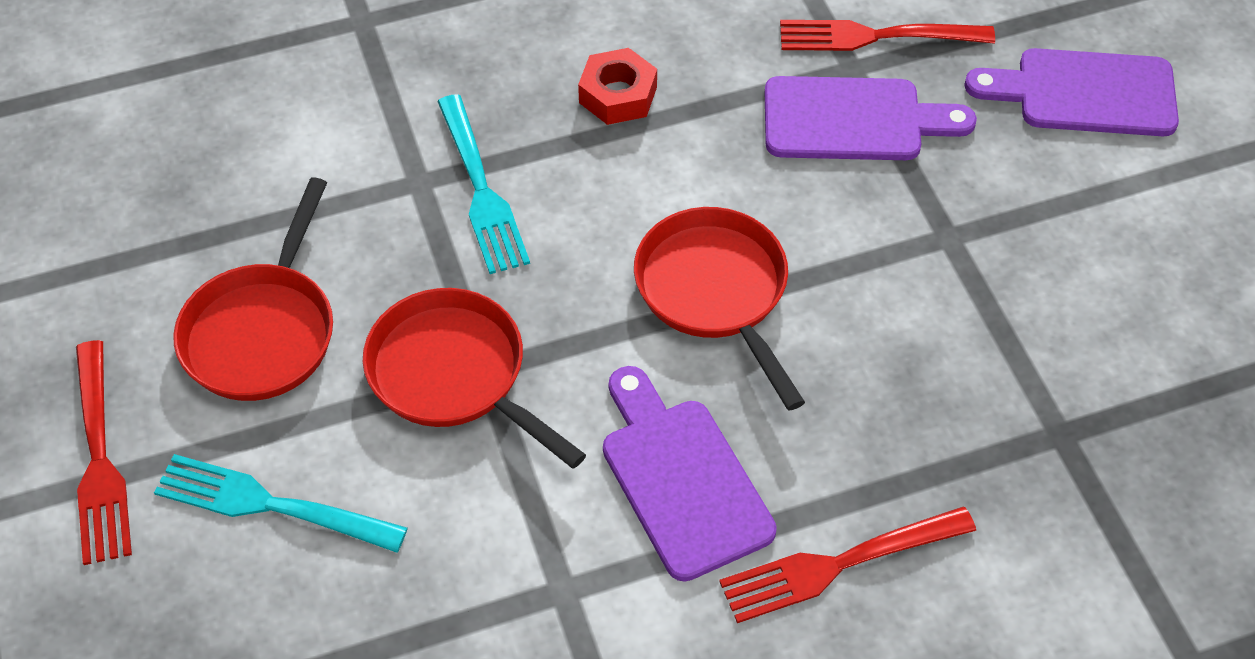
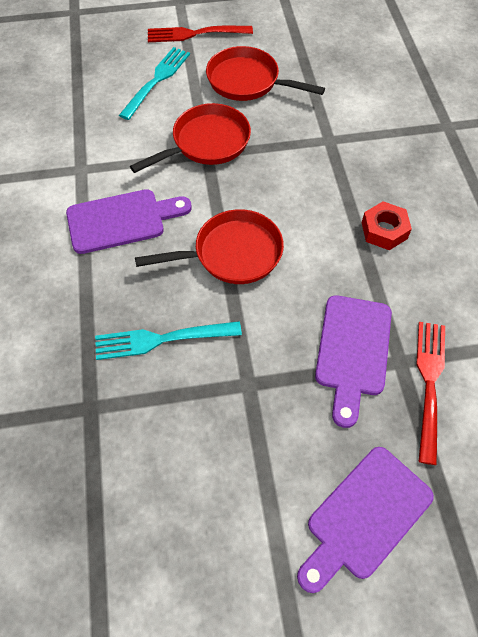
camera: 100 degrees right, 5 degrees up
(480, 189) = (321, 163): turquoise fork -> turquoise fork (163, 339)
(840, 563) = (52, 277): red fork -> none
(1085, 93) = (365, 517): purple cutting board -> purple cutting board turned 150 degrees counterclockwise

